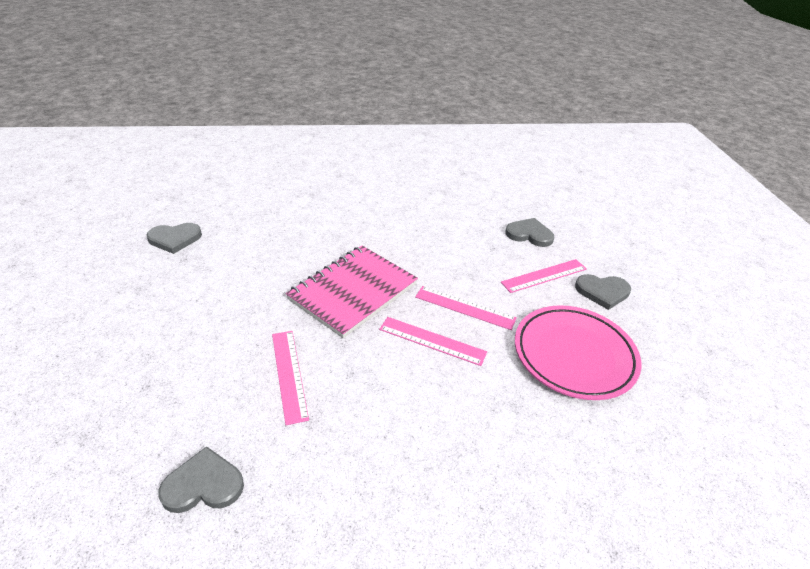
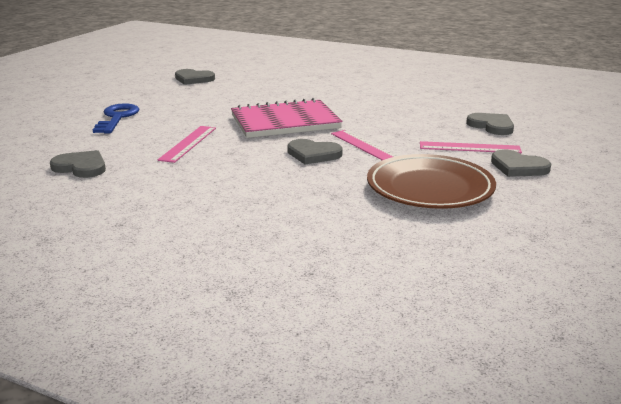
camera: 35 degrees right, 15 degrees down
(151, 354) = (117, 118): none -> blue key
(432, 341) = (313, 154): pink ruler -> grey heart
(574, 355) = (429, 188): pink plate -> brown plate

